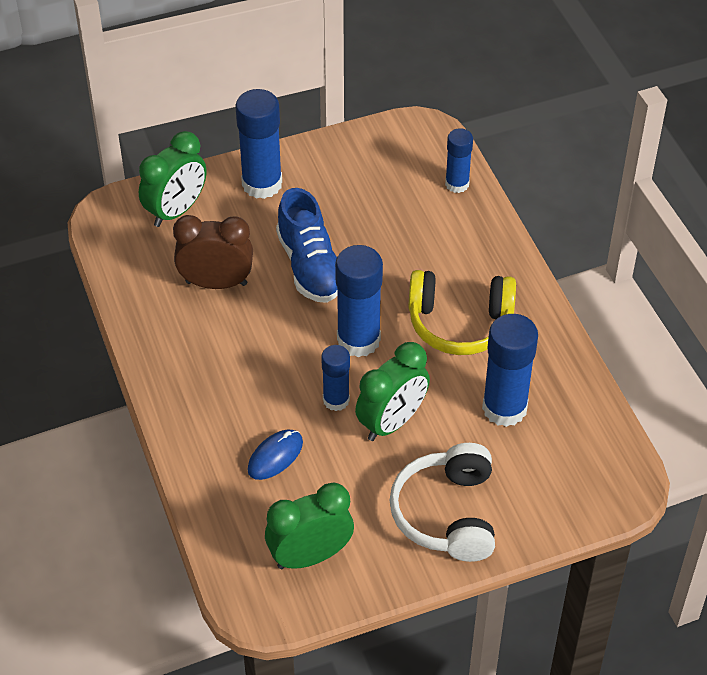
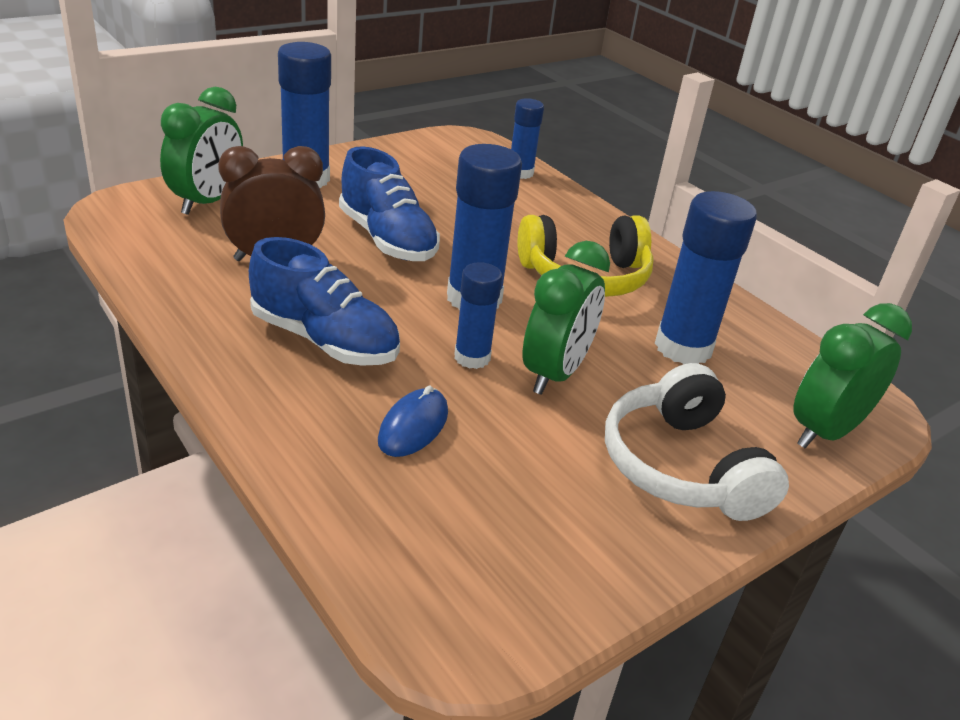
camera: 20 degrees left, 15 degrees down
(234, 372) = (324, 340): none -> blue shoe
(310, 556) = (515, 547): green clock -> green clock (824, 431)

